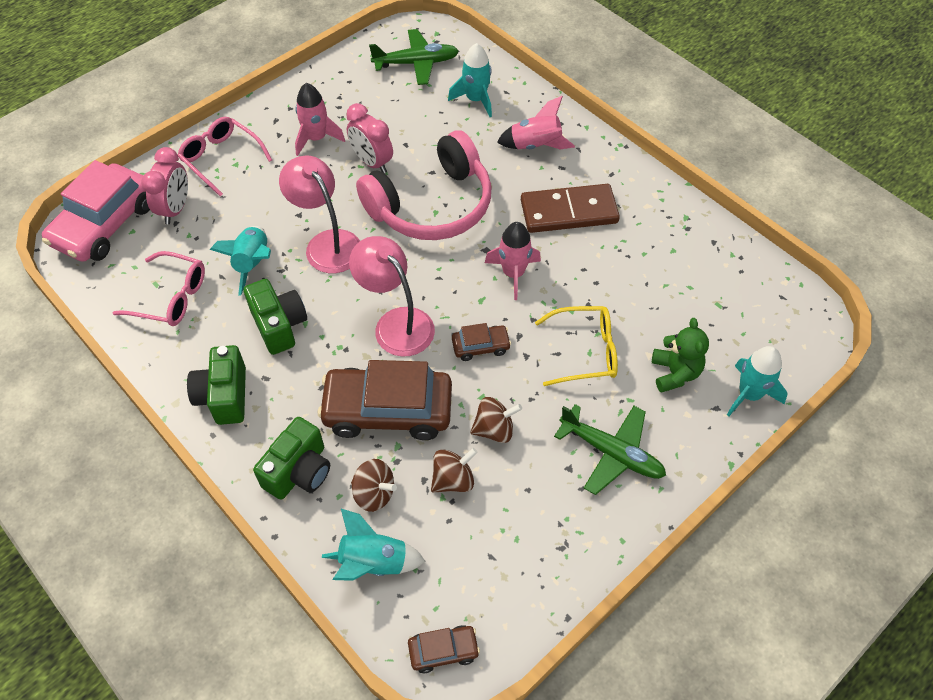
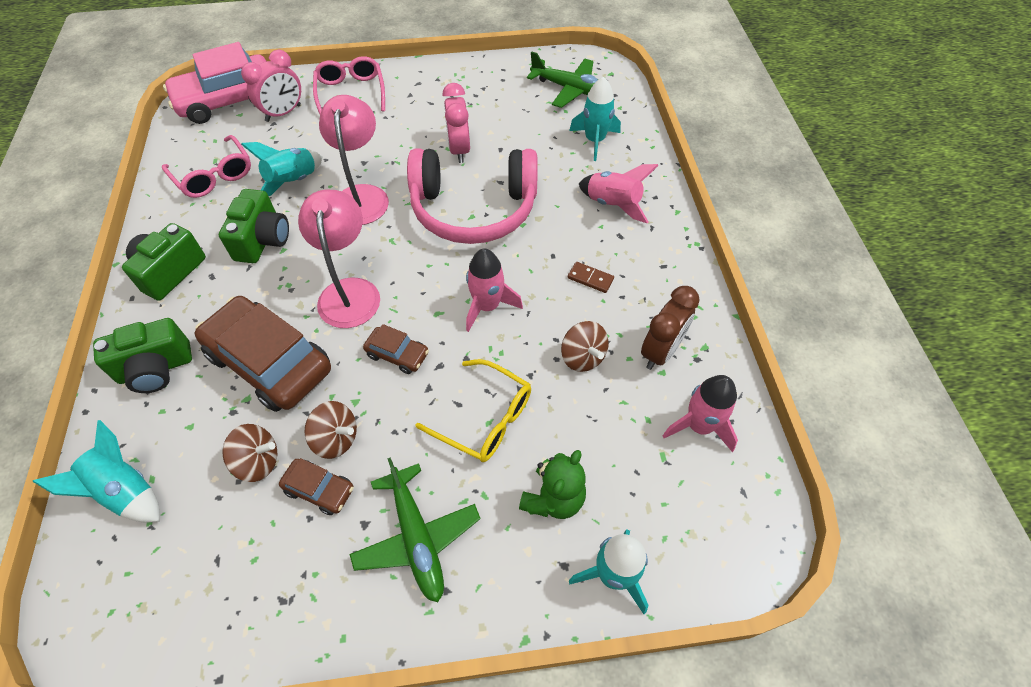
camera: 35 degrees right, 0 degrees up
(316, 138) = (434, 111): pink rocket -> pink rocket (699, 426)
(374, 493) = (188, 428): brown spinning top -> brown spinning top (582, 357)
(443, 650) = (91, 621): brown car -> brown car (319, 489)
(569, 211) = (590, 278): brown domino -> brown domino, size x0.41
(660, 237) = (660, 351): none -> brown clock

